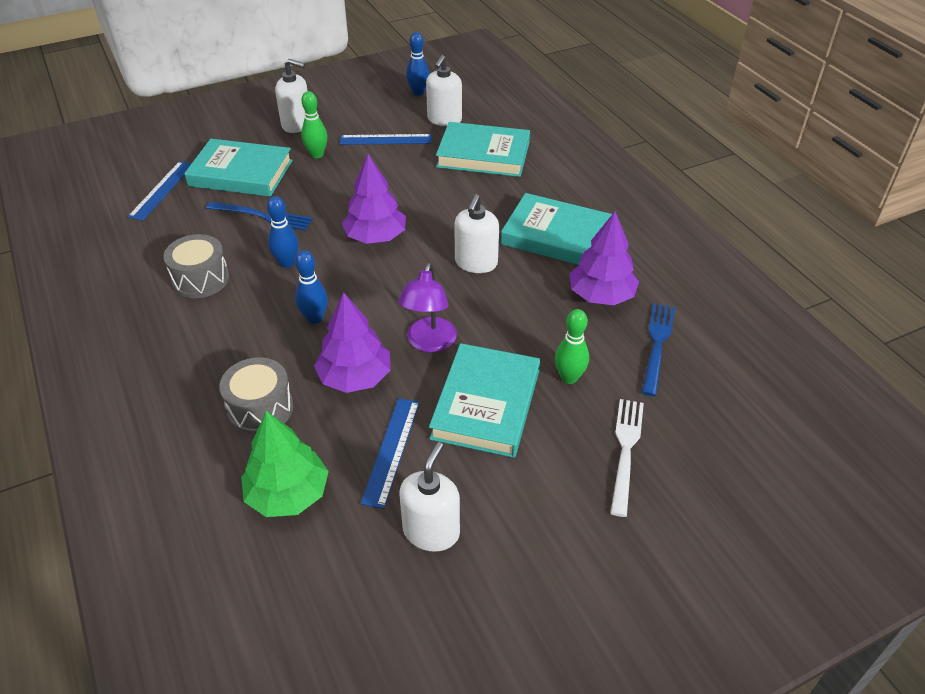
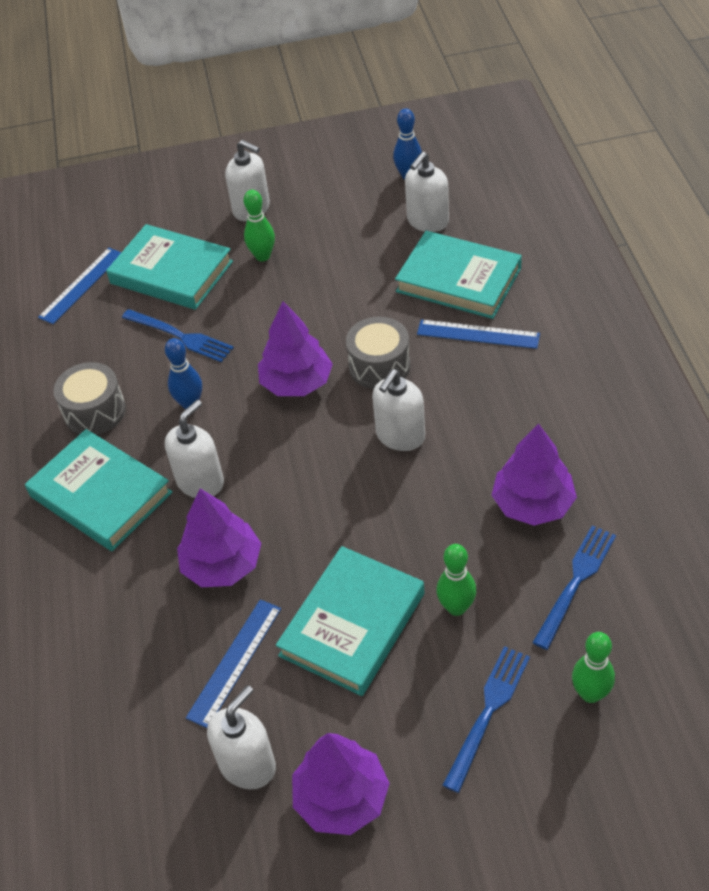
camera: 20 degrees right, 5 degrees up
(260, 408) = (116, 585): grey drum -> grey drum (379, 366)
(288, 494) = (117, 691): green tree -> none
(315, 318) = (200, 482): blue bowling pin -> white soap dispenser
(385, 139) = (348, 243): blue ruler -> blue ruler (478, 334)
(429, 343) = (314, 535): purple lamp -> none
(526, 542) = (341, 798): none -> purple tree
(556, 236) = (508, 411): turquoise book -> turquoise book (101, 494)
(625, 449) = (488, 711): white fork -> blue fork
(702, 422) = (590, 693): none -> green bowling pin

